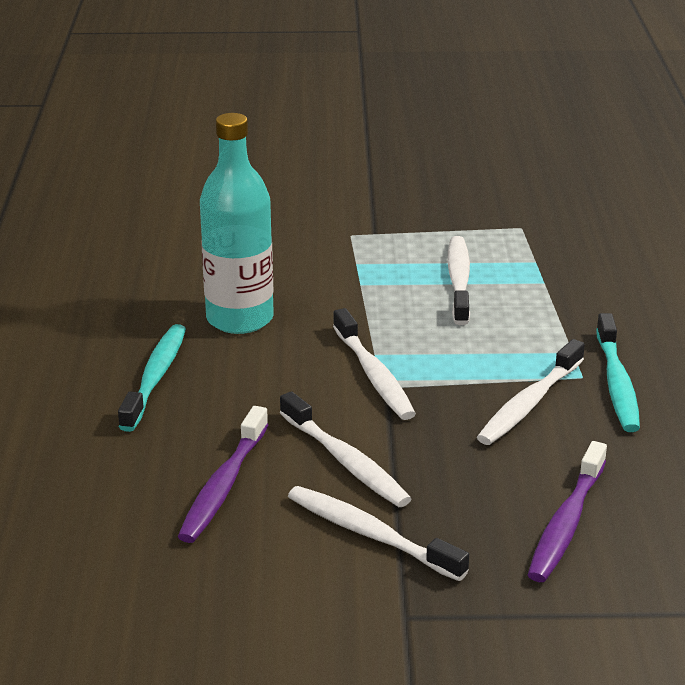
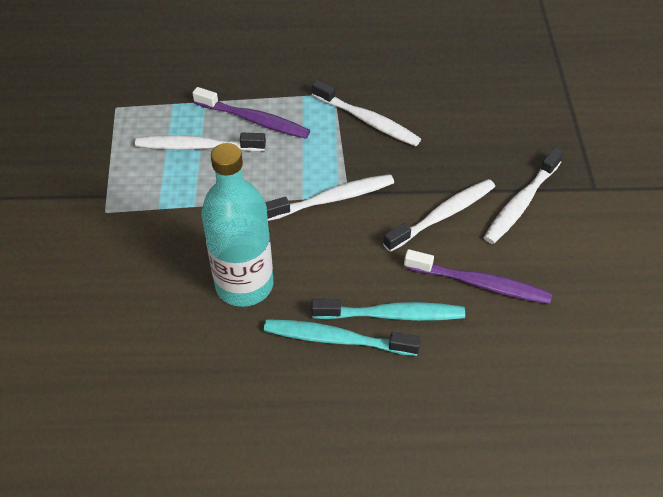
camera: 90 degrees left, 20 degrees up
(566, 523) = (494, 114): purple toothbrush -> purple toothbrush (254, 120)
(616, 383) = (342, 79): turquoise toothbrush -> turquoise toothbrush (392, 315)

